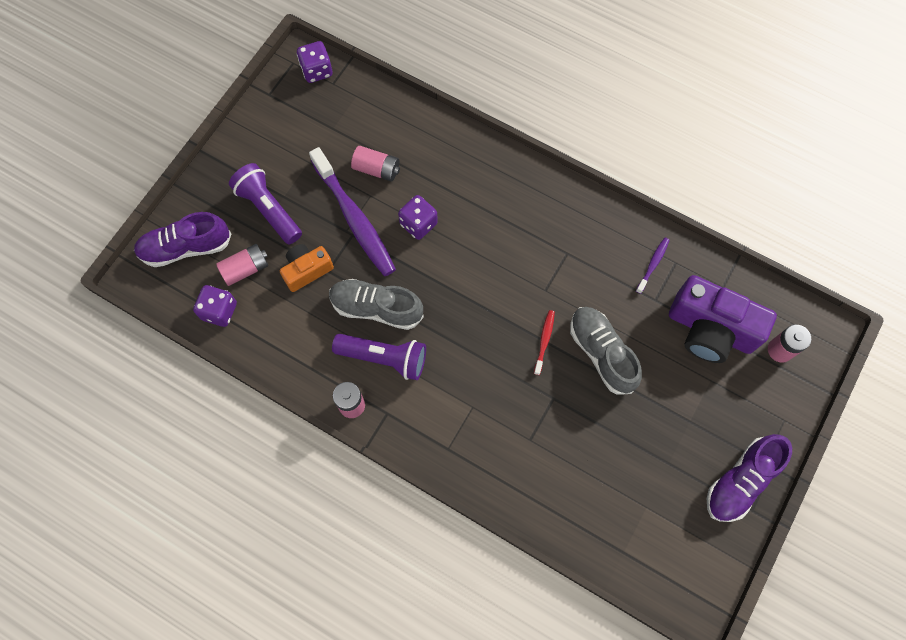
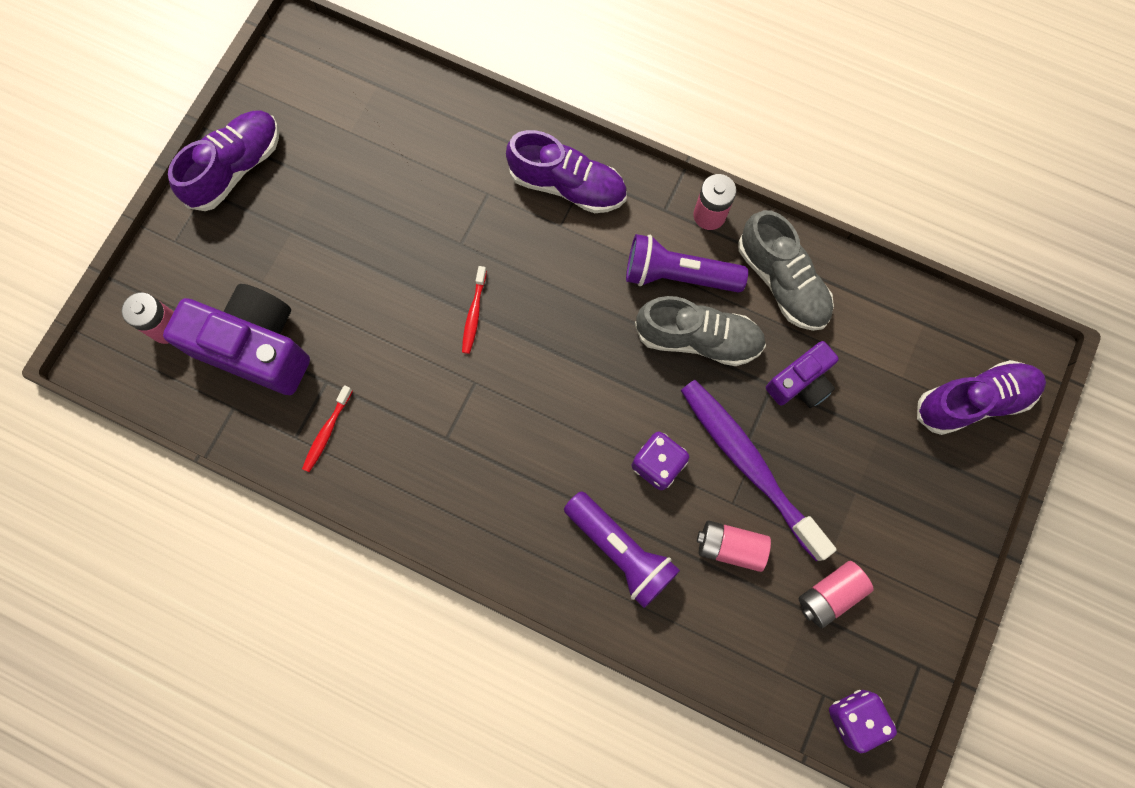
camera: 175 degrees right, 5 degrees up
(219, 311) = (903, 317): purple dice -> none
(245, 269) = (883, 378): pink battery -> pink battery (829, 594)
(268, 209) = (873, 468): purple flashlight -> purple flashlight (620, 550)
(307, 270) = (800, 383): orange camera -> purple camera
(464, 441) = (567, 185): none -> purple shoe
(601, 353) = (399, 304): grey shoe -> grey shoe (782, 282)
(653, 264) = (327, 432): purple toothbrush -> red toothbrush

